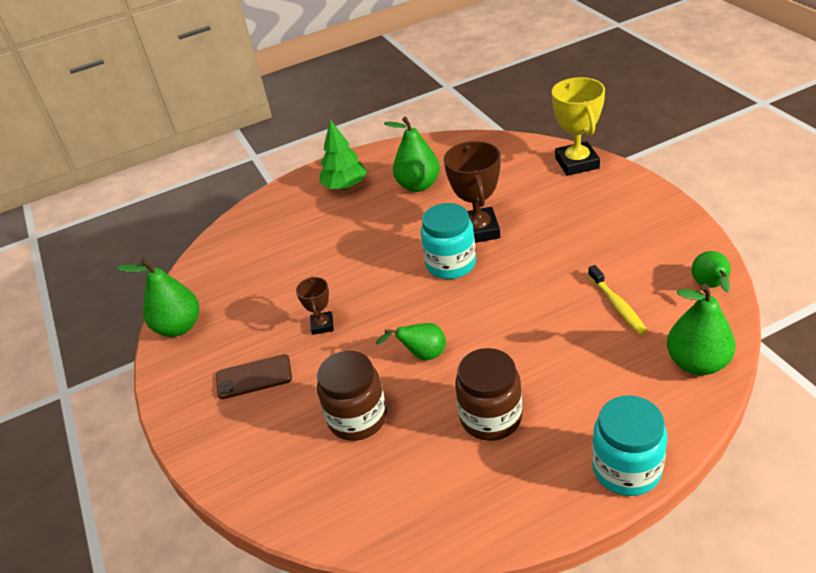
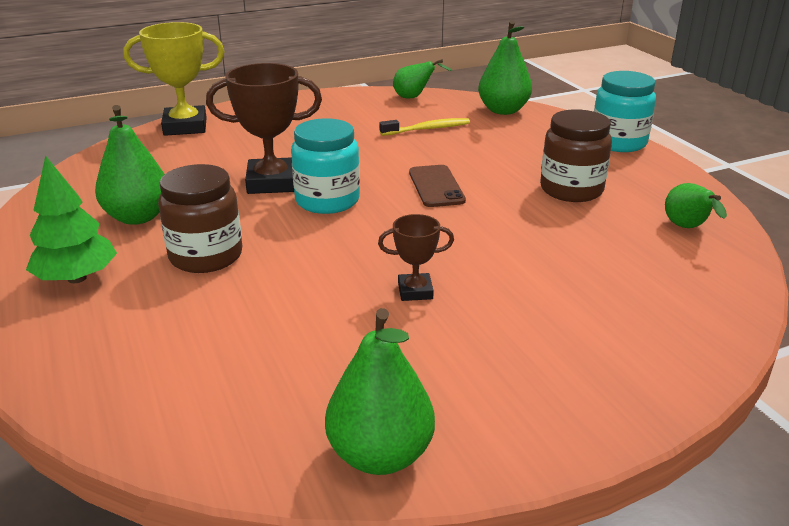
camera: 95 degrees left, 10 degrees down
(254, 377) = (513, 348): brown phone -> brown phone (436, 186)
(357, 418) = (582, 262): brown jar -> brown jar (206, 256)
(422, 355) = (482, 221): green pear -> green pear (687, 228)

